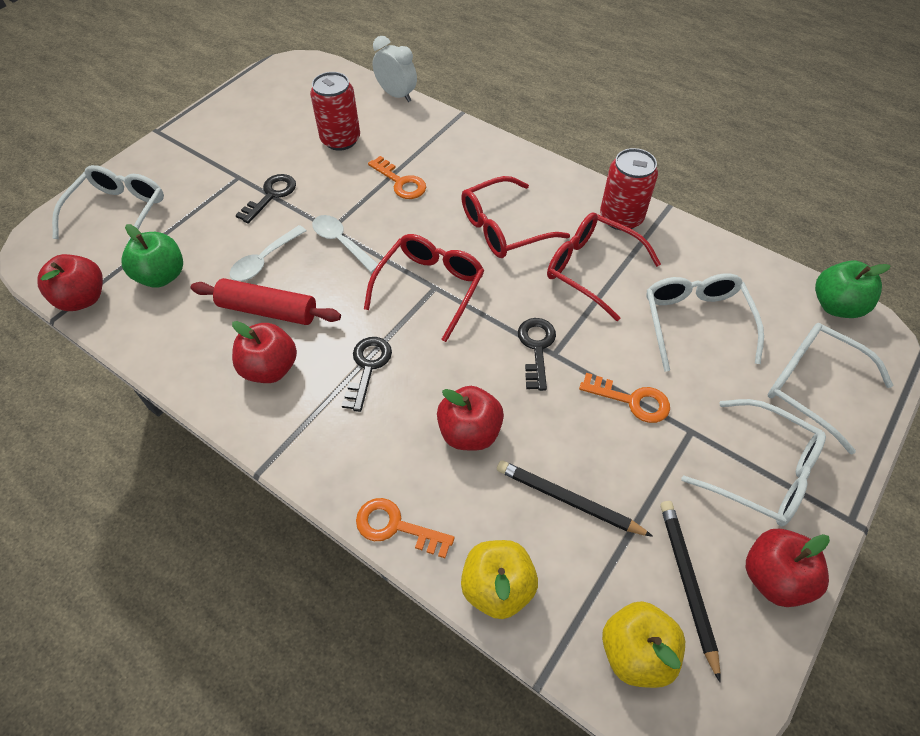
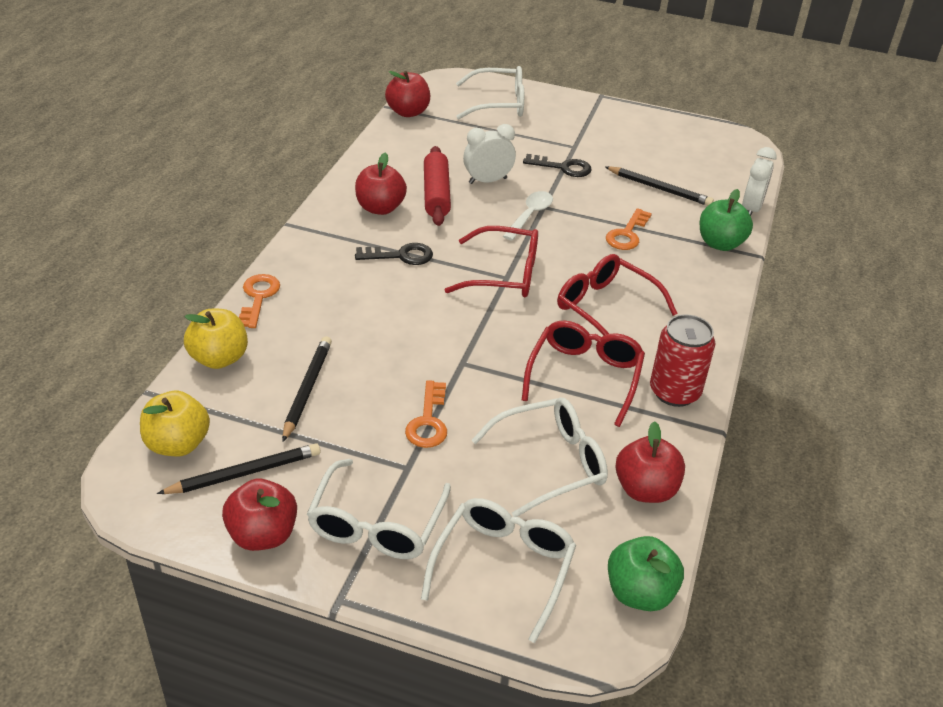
camera: 70 degrees right, 15 degrees down
(162, 276) = (446, 138): green apple -> green apple (720, 243)
(264, 260) = (487, 181): white spoon -> white clock
(340, 140) = (659, 189): red can -> black pencil
(469, 432) = (356, 322): red apple -> red apple (645, 489)
(536, 348) = (464, 350): black key -> none

